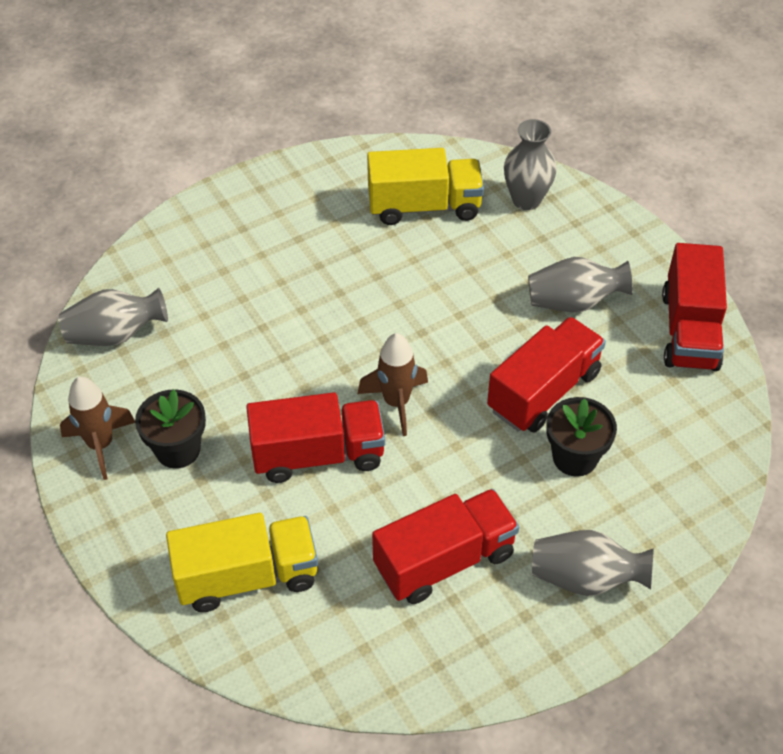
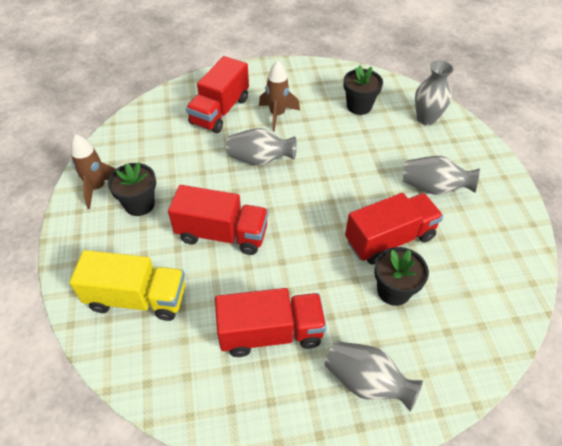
camera: 20 degrees right, 0 degrees up
(115, 335) = (142, 129): grey vase -> grey vase (260, 160)
(396, 403) = (287, 217): brown rocket -> brown rocket (277, 115)
(424, 206) = (359, 106): yellow truck -> black flower pot
(689, 330) = (510, 229): red truck -> red truck (220, 111)

